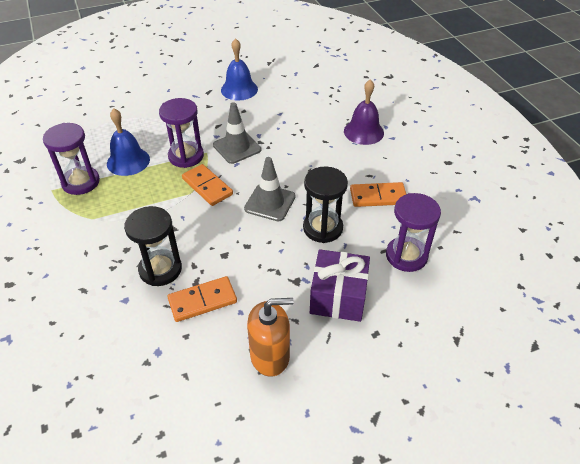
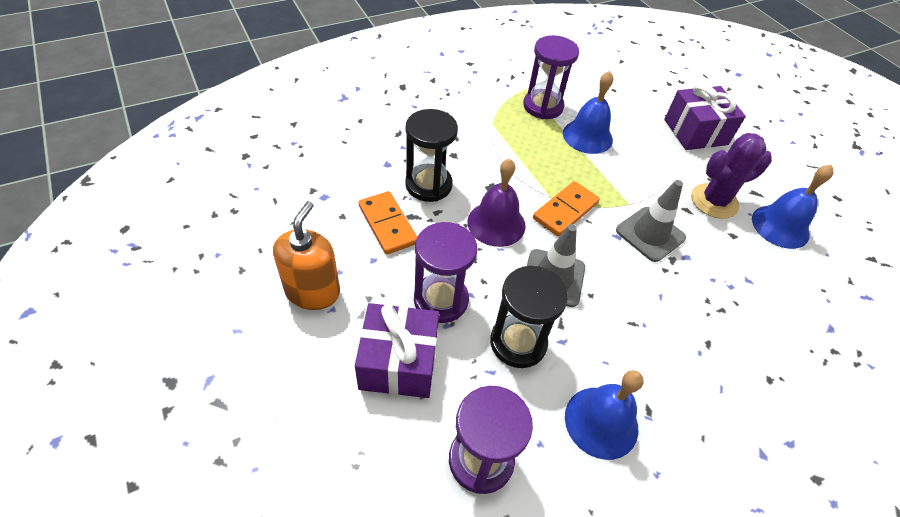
camera: 80 degrees right, 5 degrees up
(141, 104) = (695, 132): none -> purple gift
(186, 156) = (614, 185): purple hourglass -> purple hourglass (441, 300)
(212, 111) = (714, 201): none -> purple cactus
(270, 356) = (312, 291): orange soap dispenser -> orange soap dispenser turned 150 degrees counterclockwise
(363, 132) = (758, 404): purple bell -> purple bell (496, 223)
(378, 197) = (601, 422): orange domino -> blue bell

